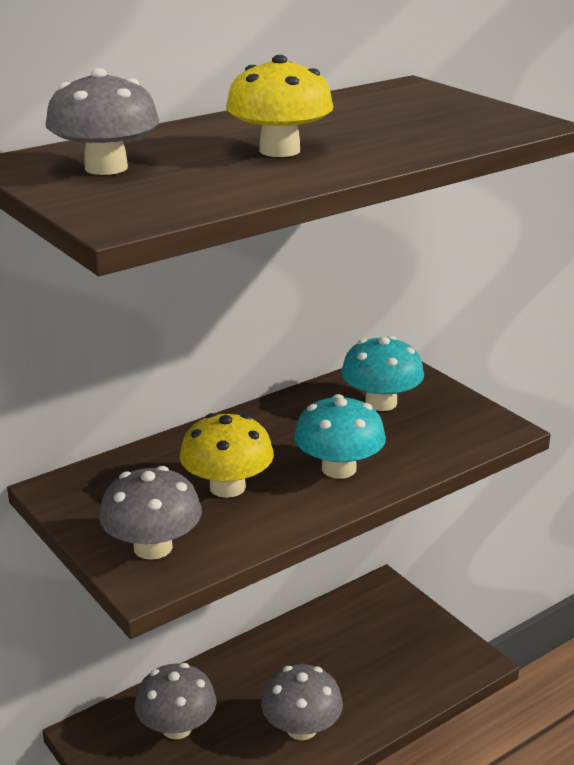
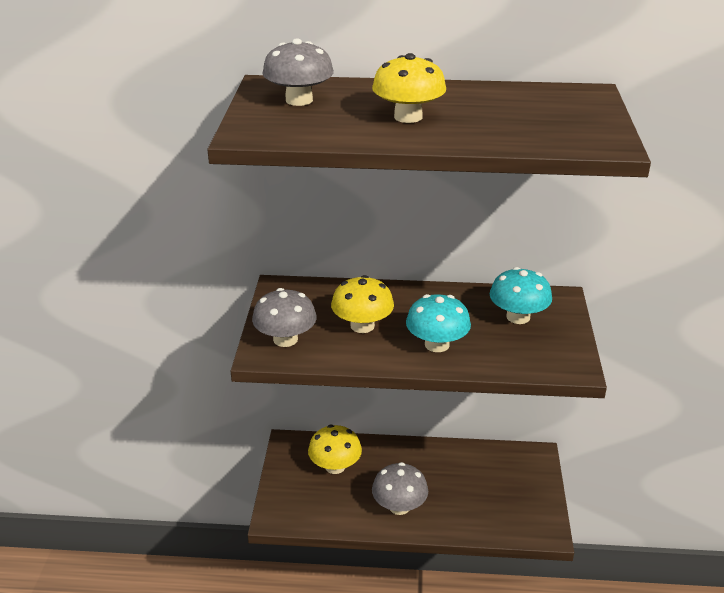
camera: 40 degrees right, 5 degrees up
(177, 727) = (335, 466): grey mushroom -> yellow mushroom

